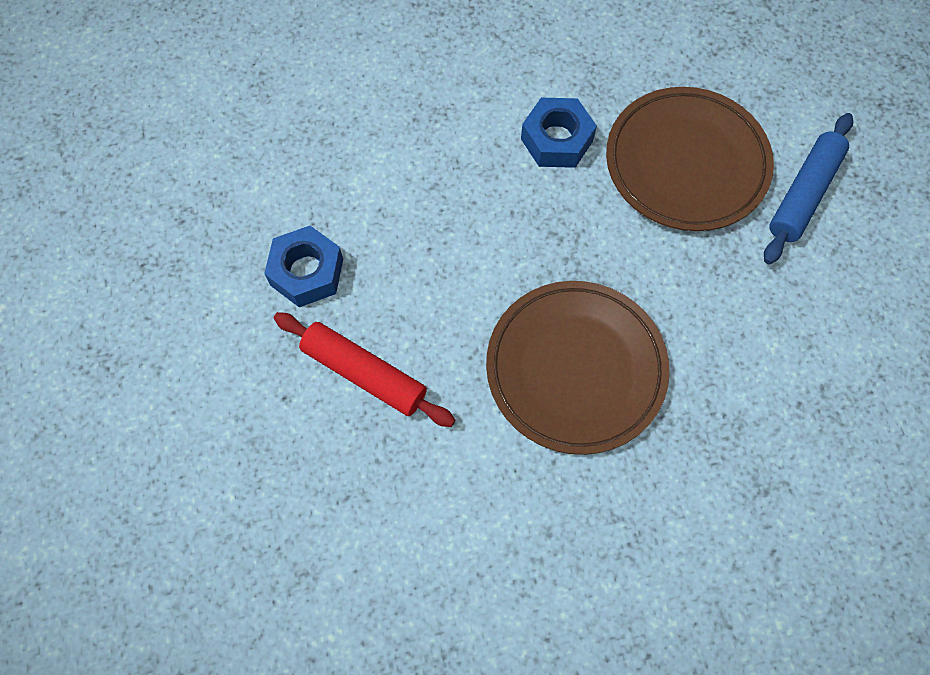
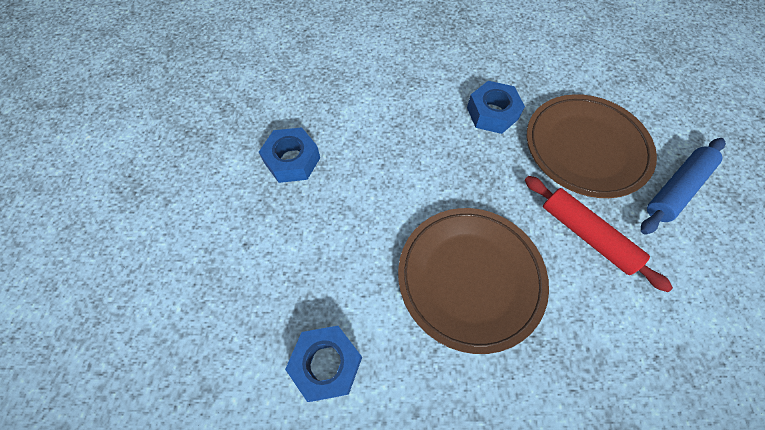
camera: 15 degrees right, 5 degrees down
(364, 374) = (308, 241): red rolling pin -> red rolling pin (586, 235)
(434, 510) = (326, 364): none -> blue nut

